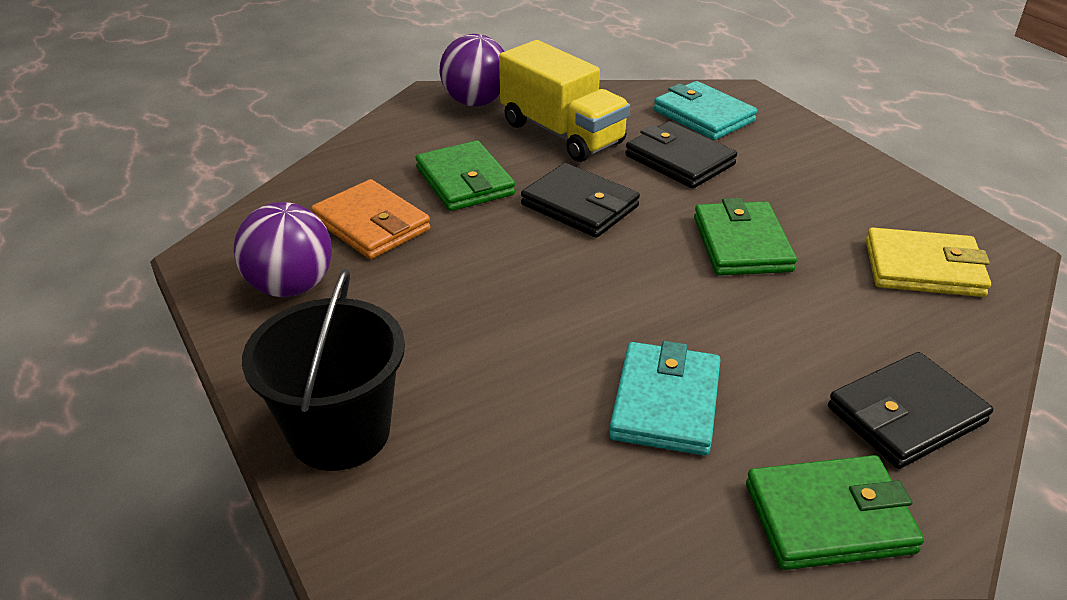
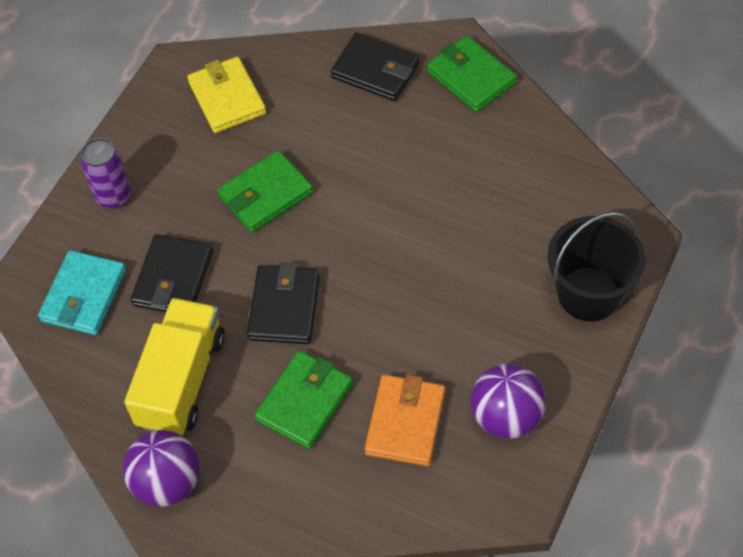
camera: 120 degrees left, 20 degrees up
(665, 403) = (447, 167): turquoise wallet -> none
(816, 159) = (114, 196): none -> purple can

